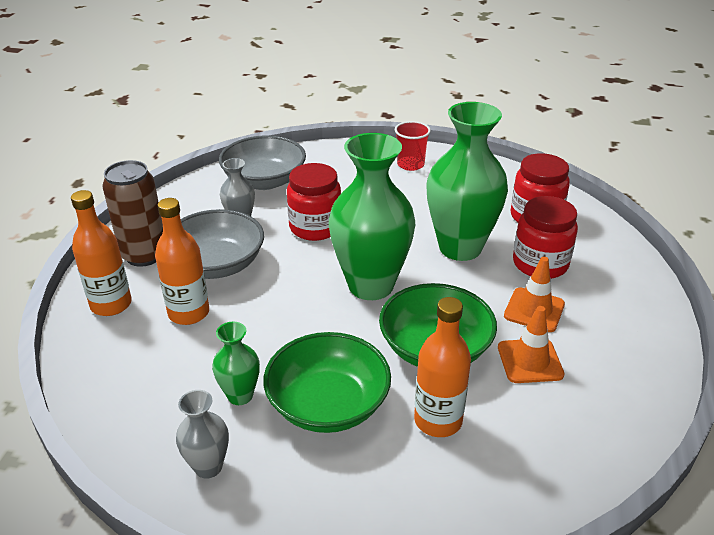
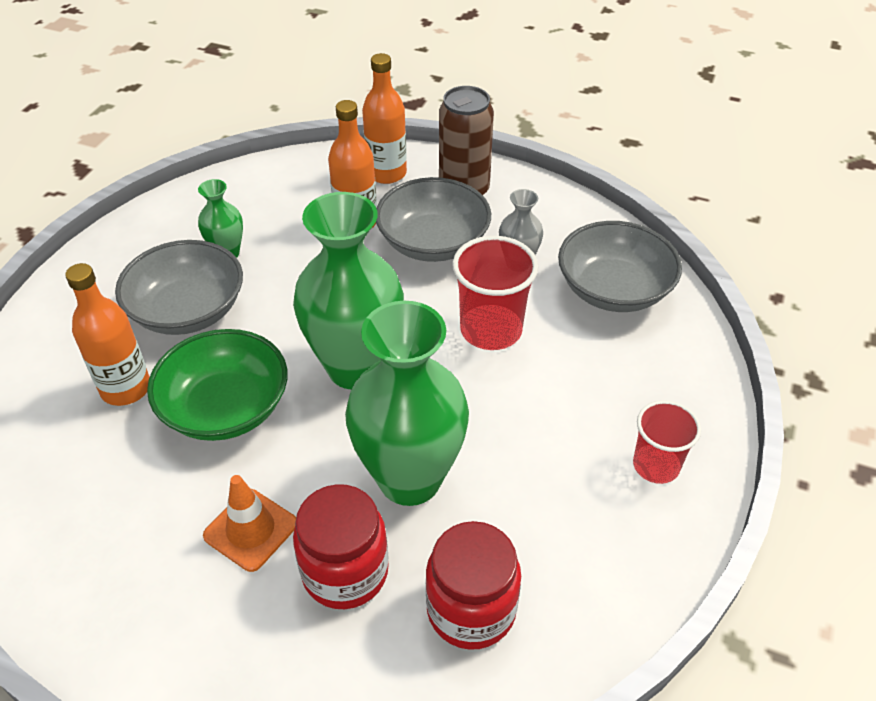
camera: 100 degrees right, 10 degrees up
(208, 467) = (158, 233): grey vase -> none
(315, 227) = (491, 330): red jar -> red cup
(328, 404) = (188, 310): green bowl -> grey bowl
(530, 361) = (166, 495): orange traffic cone -> none

